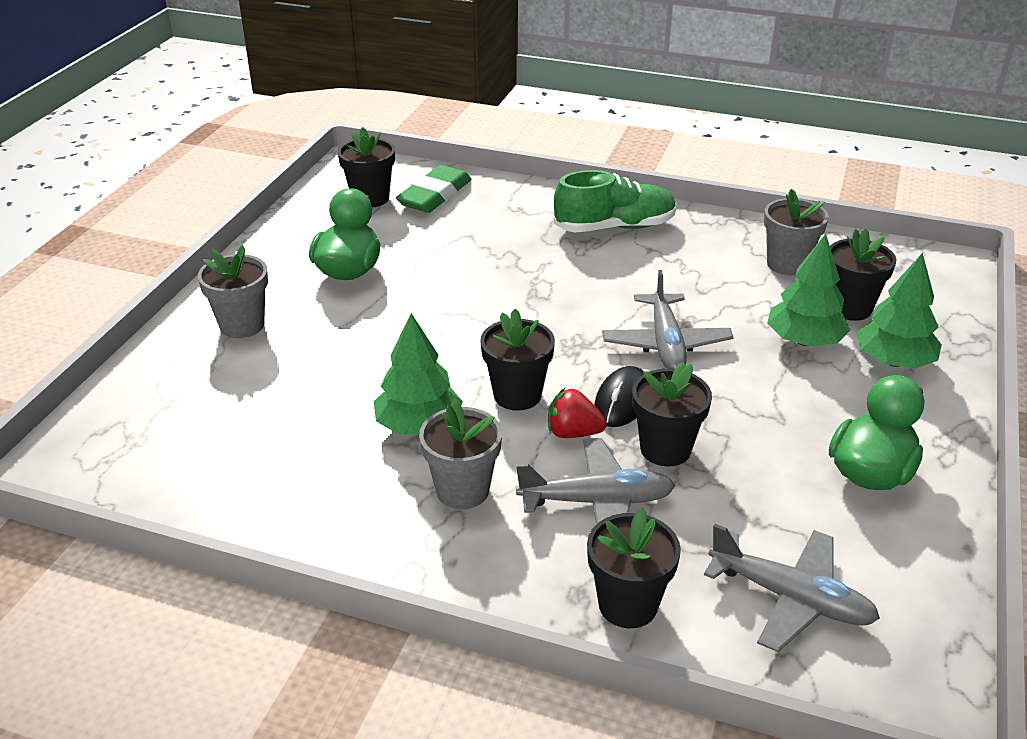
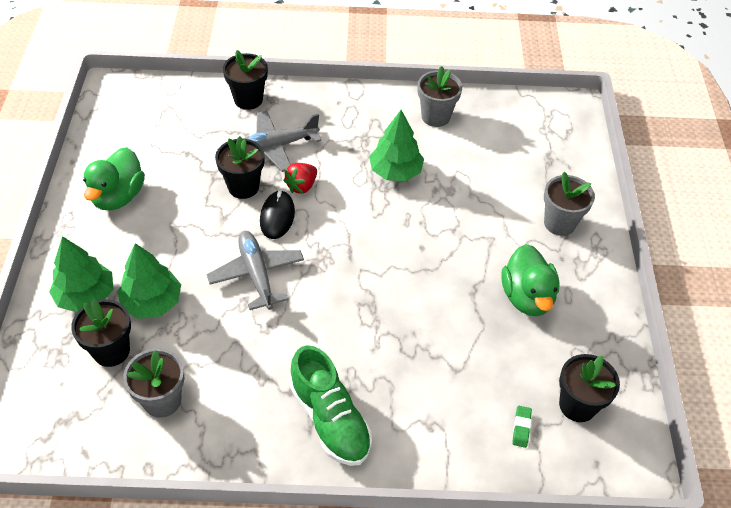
camera: 160 degrees right, 15 degrees up
(434, 195) = (521, 428): green eraser -> green eraser, size x0.44
(462, 490) = (350, 138): grey flower pot -> grey flower pot (435, 116)
(517, 395) = (346, 206): black flower pot -> none
(573, 433) = (301, 186): red strawberry -> red strawberry turned 135 degrees clockwise
(614, 227) = (330, 419): green shoe -> green shoe turned 90 degrees counterclockwise
(791, 598) = (169, 117): grey plane -> none

